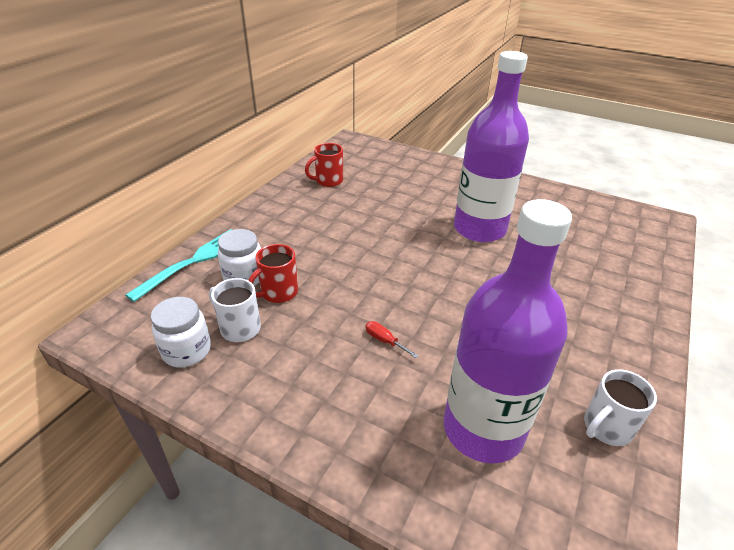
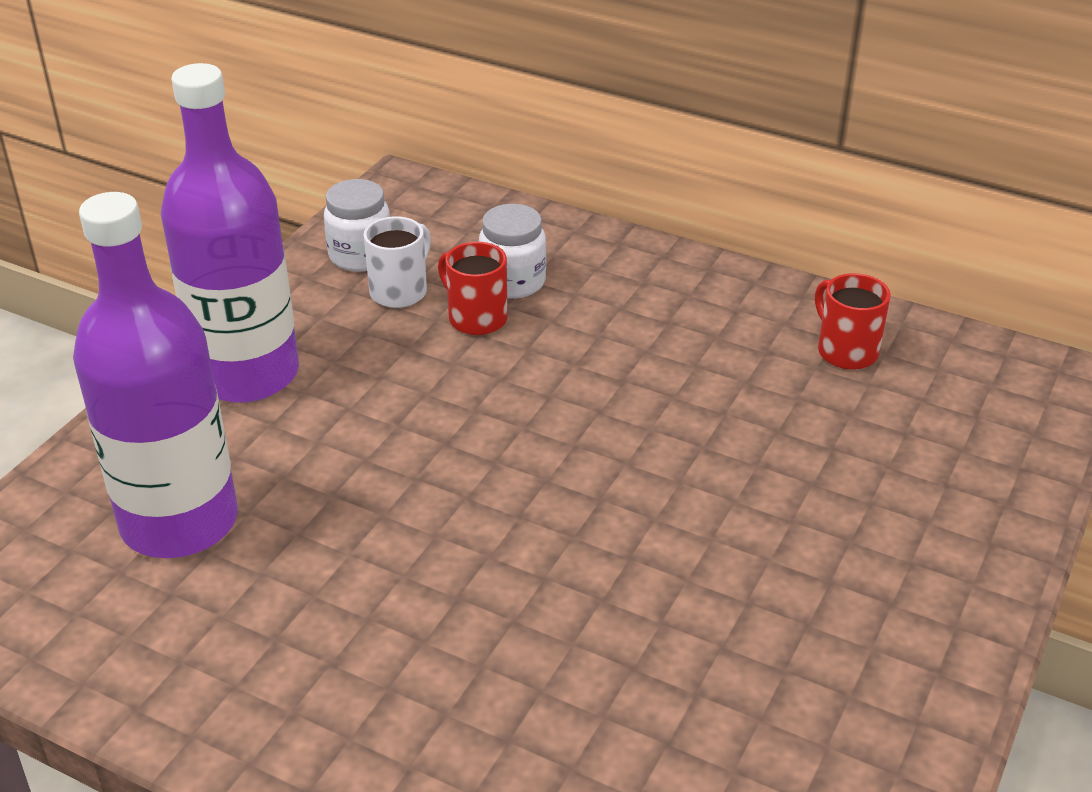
camera: 90 degrees right, 0 degrees up
(194, 261) = (550, 232): turquoise fork -> none
(384, 341) = (361, 429): red screwdriver -> none
(479, 229) = (695, 578): purple bottle -> purple bottle (247, 374)
(606, 427) = (148, 663): white mug -> none

